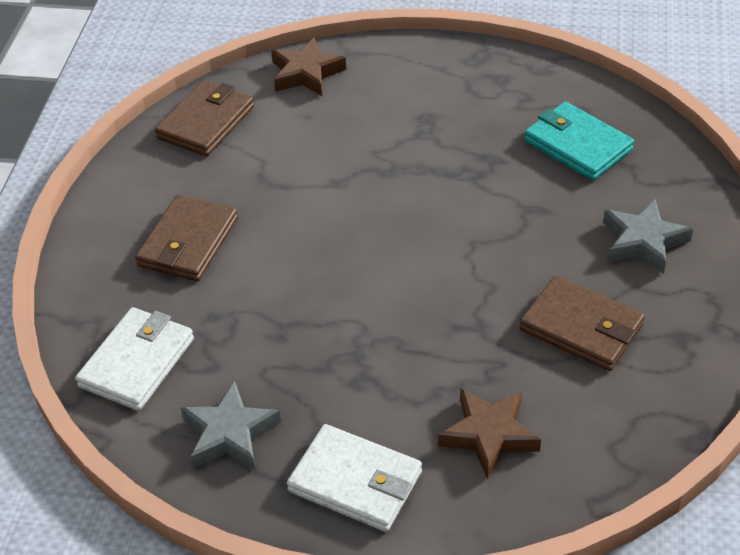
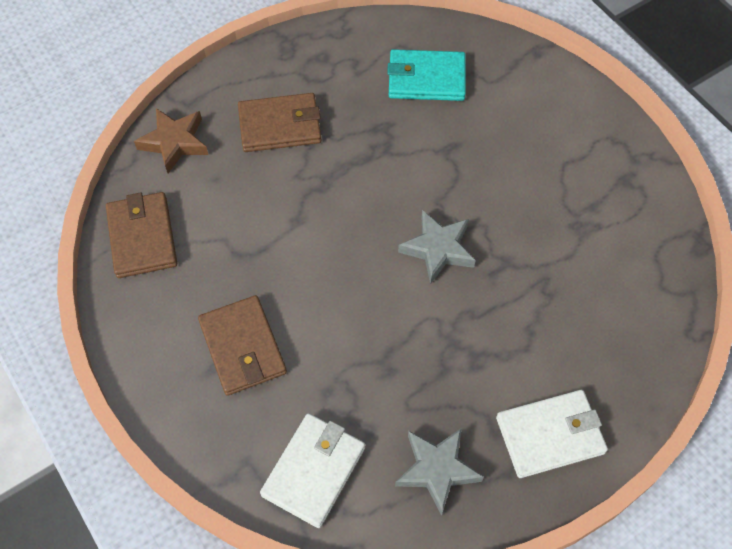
camera: 45 degrees left, 15 degrees up
(137, 362) = (314, 471): white wallet -> white wallet turned 45 degrees clockwise
(489, 435) = (591, 336): brown star -> none
(581, 328) = (565, 216): brown wallet -> brown wallet (280, 126)
(643, 241) = (537, 126): grey star -> grey star (438, 249)

